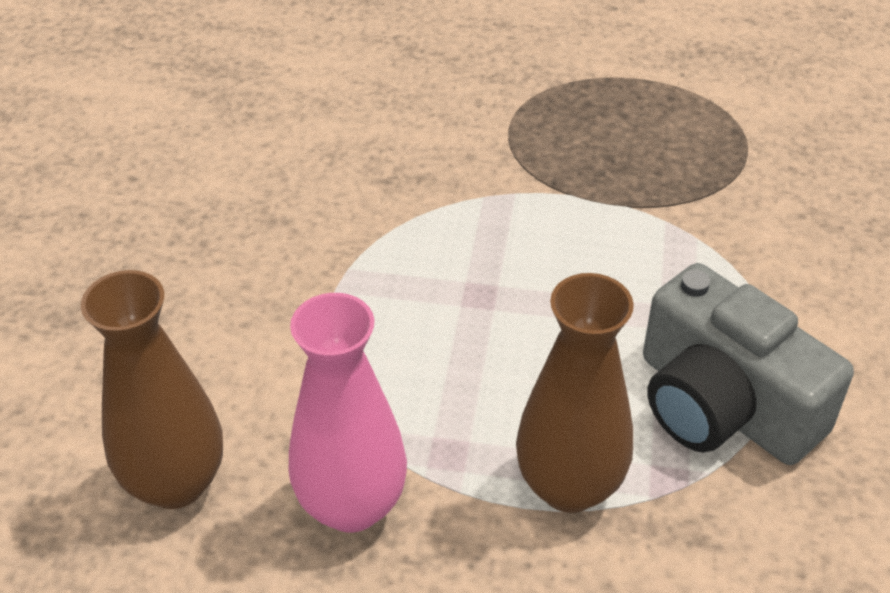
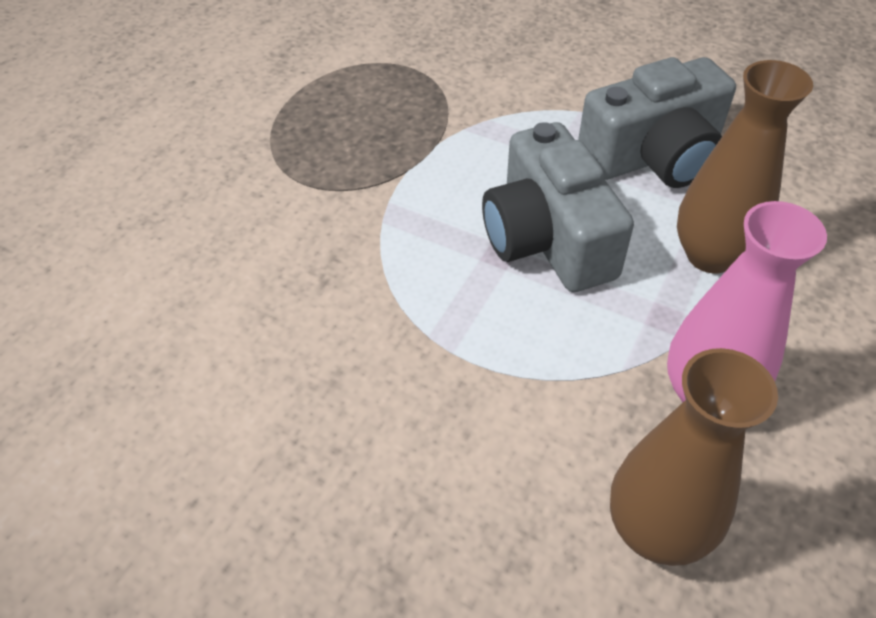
camera: 70 degrees left, 5 degrees up
(522, 330) = (547, 239): none -> grey camera

